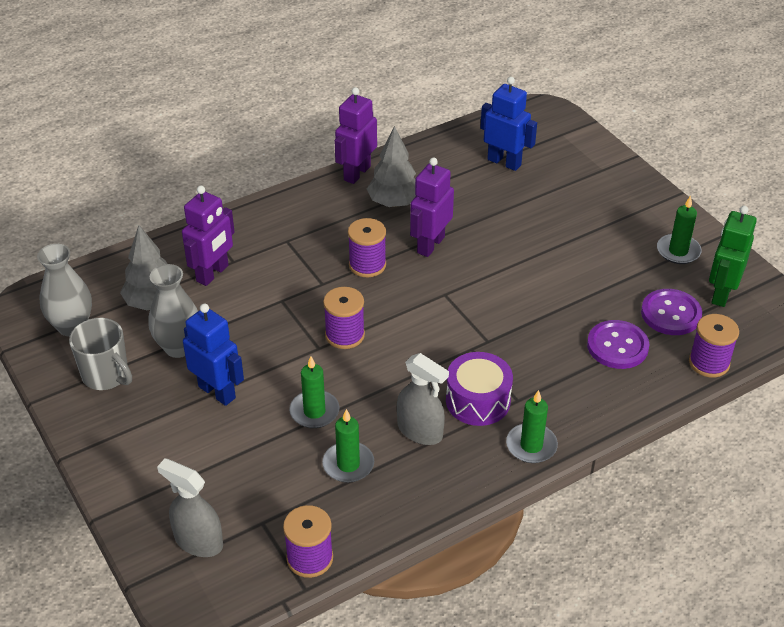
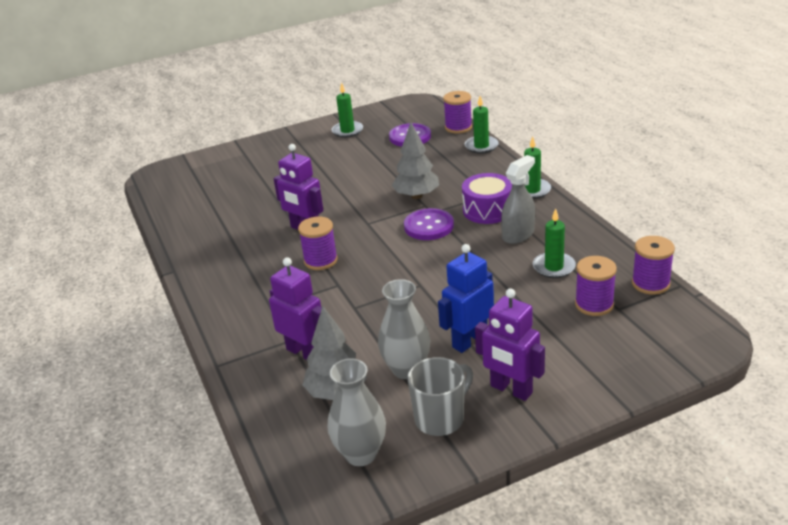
camera: 80 degrees left, 10 degrees down
(198, 541) = (644, 342): grey spray bottle -> none
(314, 411) = (496, 285): green candle -> green candle (481, 146)
(345, 335) = (407, 271): purple spool -> purple spool (594, 304)
(356, 173) = (189, 268): purple robot -> purple robot (511, 390)
(394, 202) = (241, 247): grey tree -> grey tree (416, 196)
(504, 162) = (213, 193): blue robot -> none
(617, 346) = (438, 156): purple button -> purple button (429, 226)
(721, 293) = (394, 120): green robot -> none

